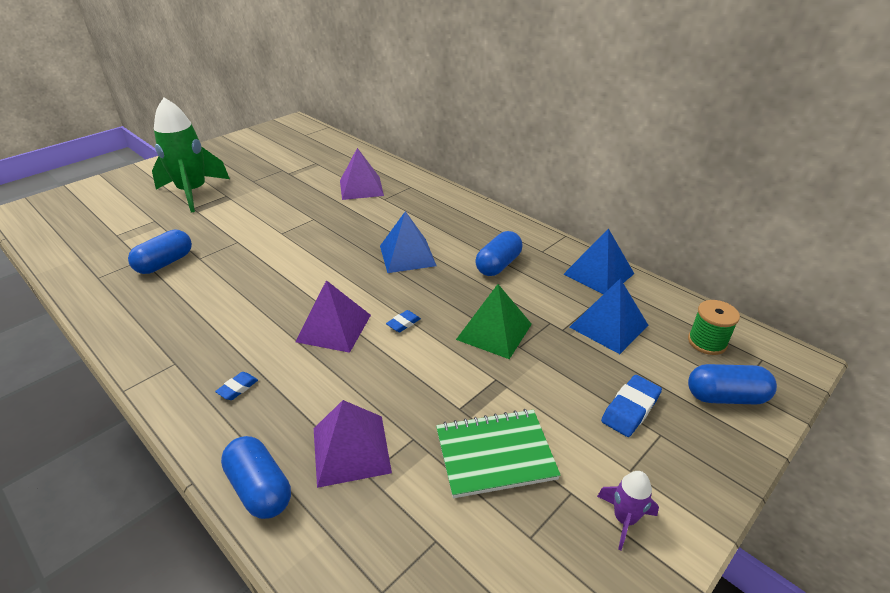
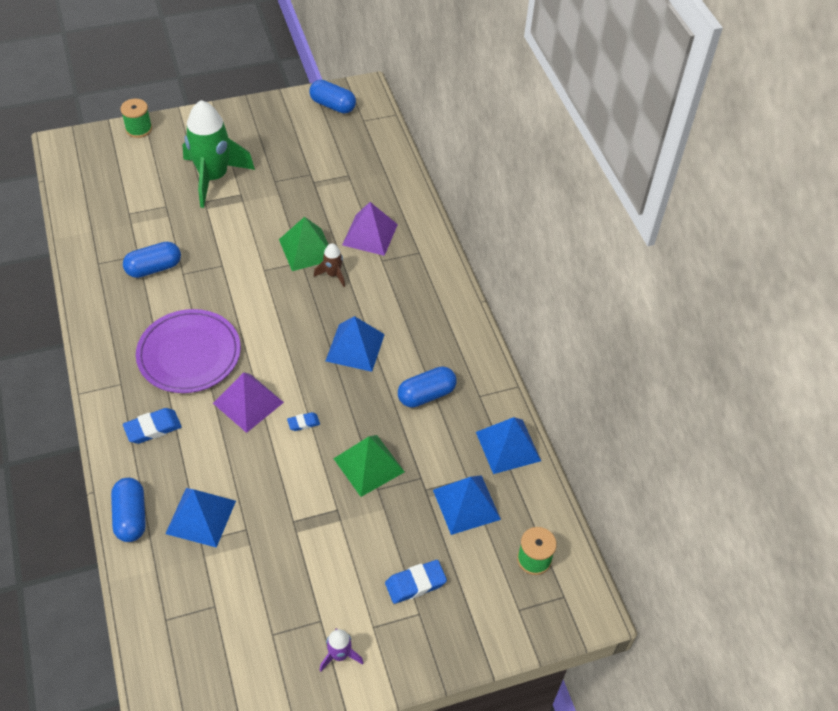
camera: 25 degrees right, 15 degrees up
(99, 183) = (139, 129): none -> green spool
(238, 388) = (153, 428): blue eraser -> blue eraser, size x1.70
(243, 312) = (189, 354): none -> purple plate
(312, 210) = (306, 249): none -> green pyramid
(348, 218) = (333, 274): none -> brown rocket
(351, 450) = (200, 517): purple pyramid -> blue pyramid
(495, 454) = (291, 569): green notebook -> none
(725, 397) = (498, 611): blue capsule -> blue capsule (333, 105)

